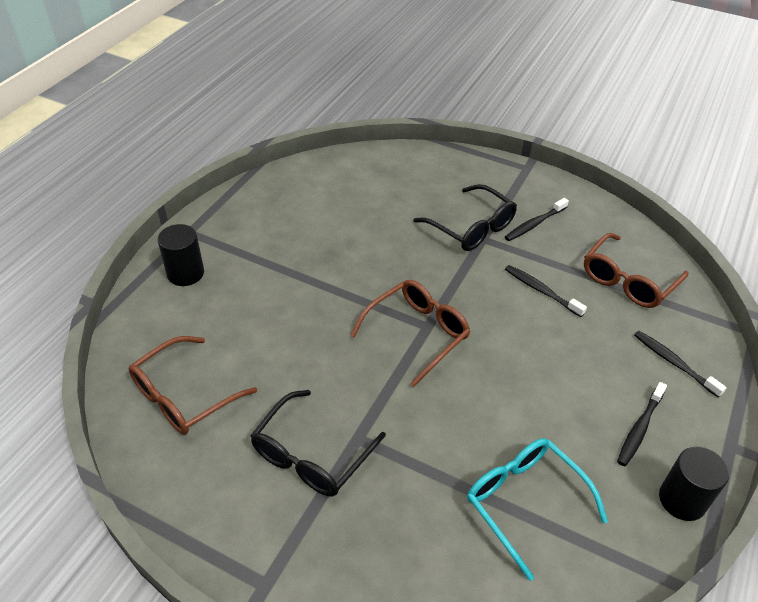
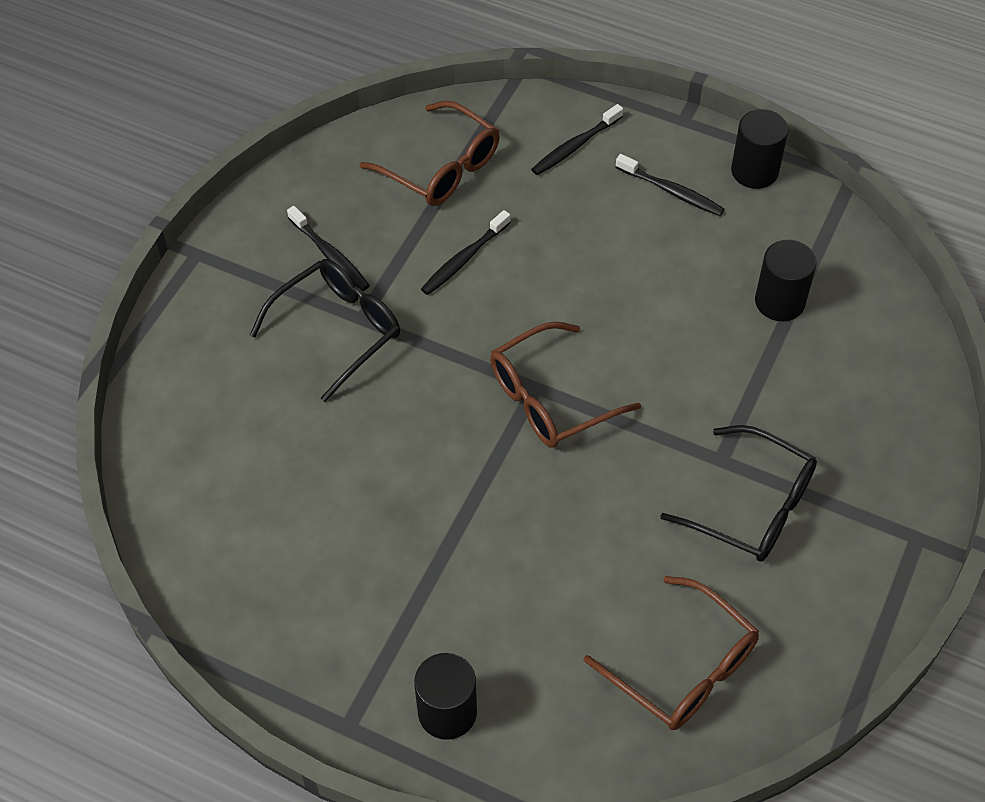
camera: 90 degrees left, 10 degrees up
(417, 333) = (550, 398): brown glasses -> brown glasses turned 75 degrees counterclockwise
(524, 502) = (779, 301): turquoise glasses -> black cylinder

